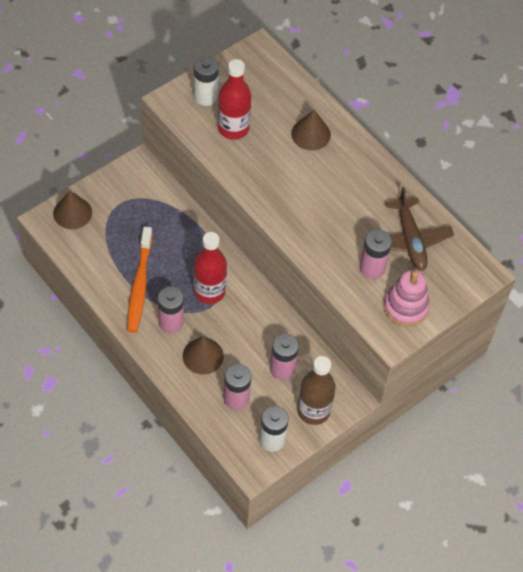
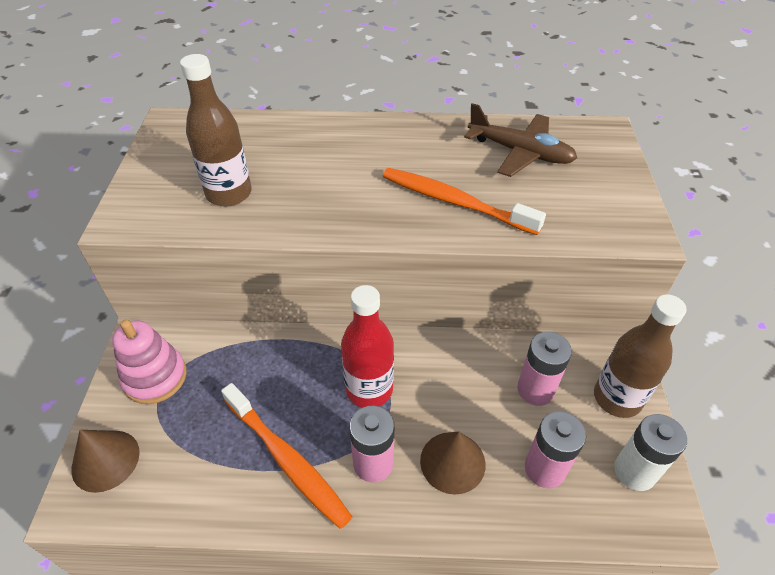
camera: 45 degrees left, 10 degrees down
(205, 96) = (160, 190): white battery -> none
(233, 128) = (229, 194): red bottle -> brown bottle
(311, 134) = (313, 145): brown cone -> none
(330, 234) = (455, 202): none -> orange toothbrush
(372, 268) = (531, 196): pink battery -> none
(405, 307) = (606, 201): pink stacking toy -> pink stacking toy (155, 377)

